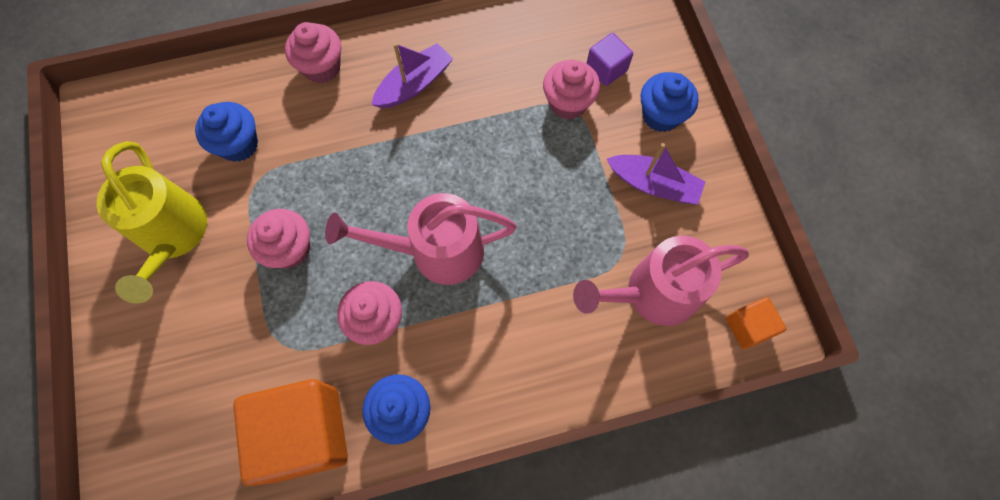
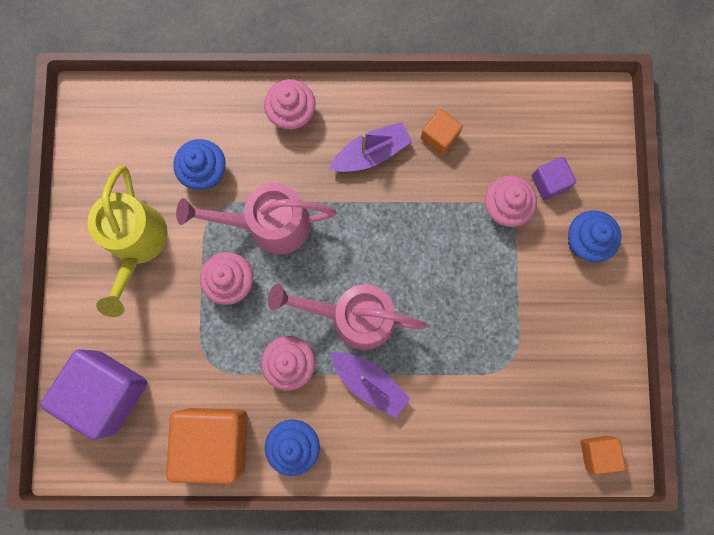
camera: 15 degrees right, 10 degrees up
(163, 411) = (107, 392): none -> purple cube
(481, 53) = (439, 136): none -> orange cube
(652, 293) = (525, 402): pink watering can -> pink watering can (269, 224)
(653, 184) = (557, 305): purple boat -> purple boat (369, 382)

